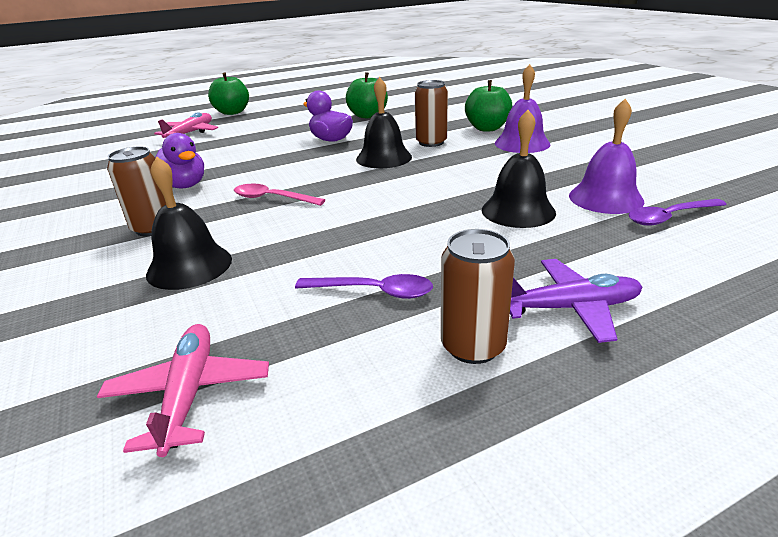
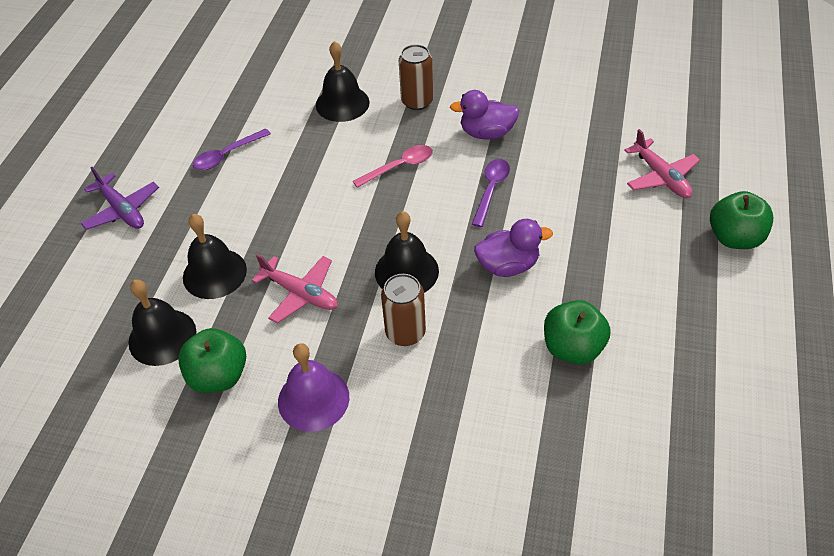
camera: 130 degrees right, 20 degrees up
(189, 393) = (236, 79): pink plane -> pink plane (301, 294)
(473, 346) = (151, 162): brown can -> none
(487, 128) = (391, 415): green apple -> green apple (218, 376)
(570, 308) = (122, 210): purple plane -> purple plane turned 75 degrees counterclockwise
(605, 198) = (162, 337): purple bell -> black bell
(669, 217) = (102, 340): purple spoon -> purple spoon (491, 190)

